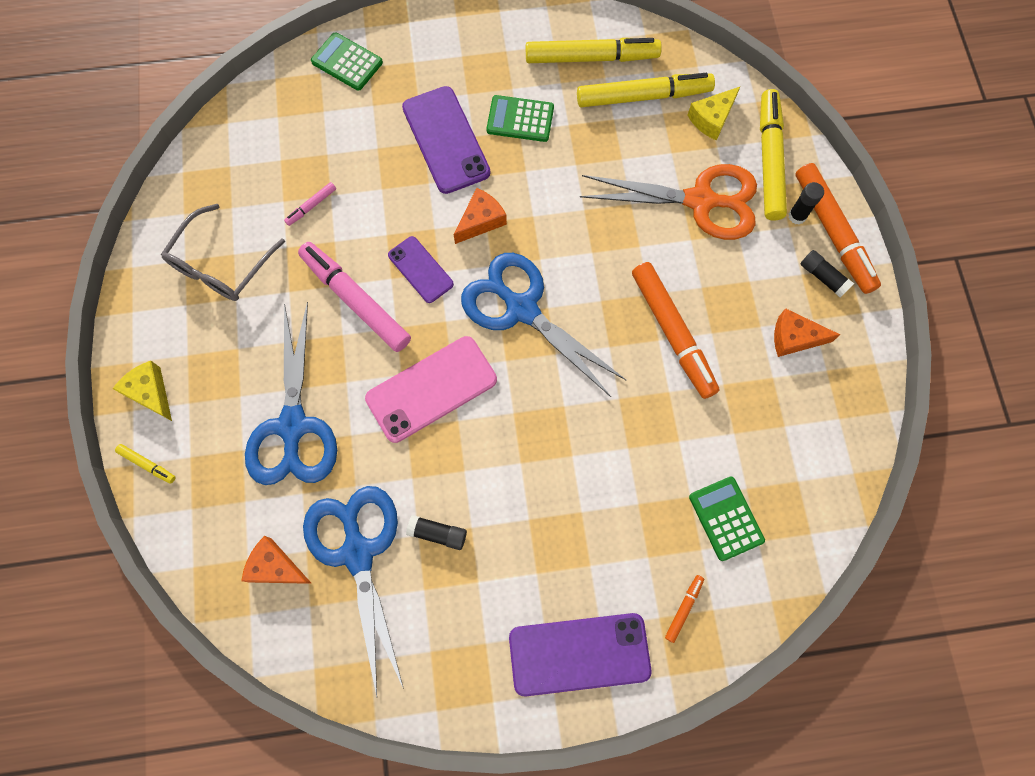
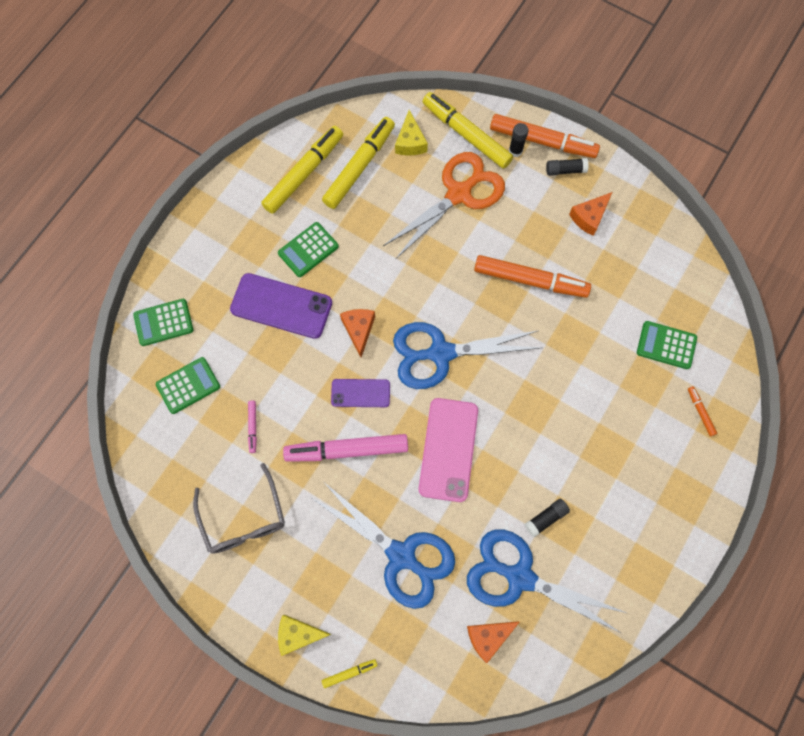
camera: 50 degrees left, 0 degrees up
(306, 126) = (188, 385): none -> green calculator
(579, 654) = (682, 492): purple phone -> none

